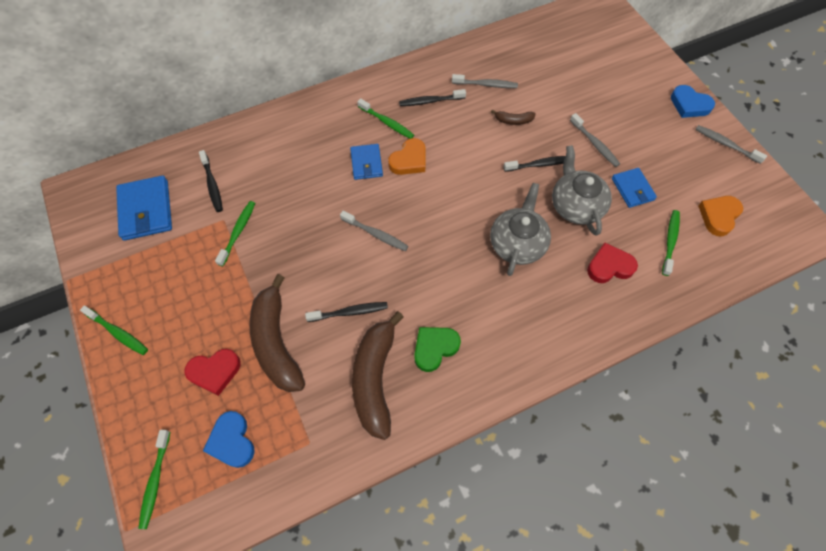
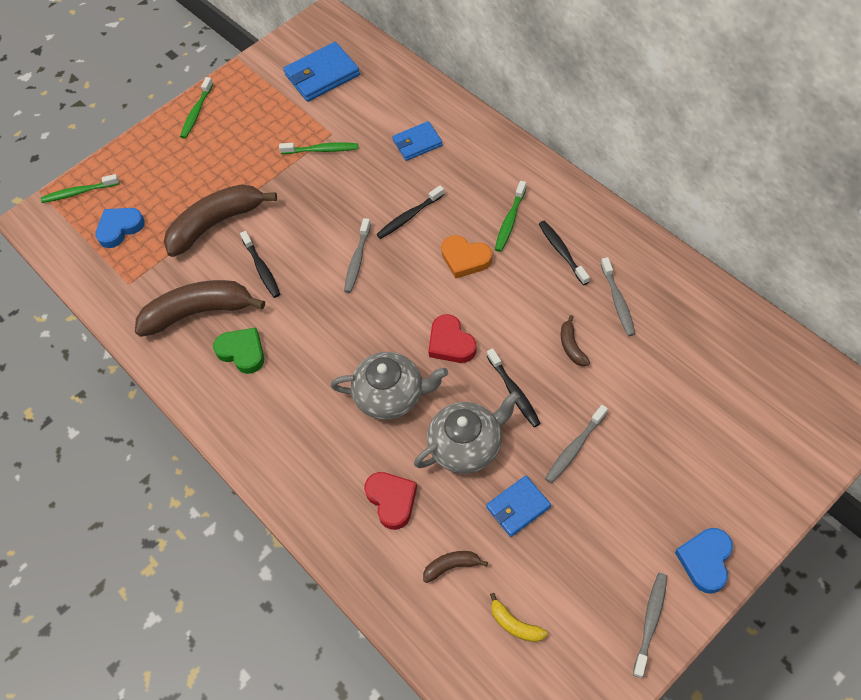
camera: 80 degrees right, 5 degrees down
(212, 185) = (368, 109): black toothbrush -> black toothbrush (409, 216)
(215, 371) = (178, 191): red heart -> red heart (451, 343)
(366, 163) = (445, 222): blue wallet -> blue wallet (417, 143)
(670, 241) = (452, 566): green toothbrush -> brown banana
(718, 216) = (515, 624): orange heart -> yellow banana

